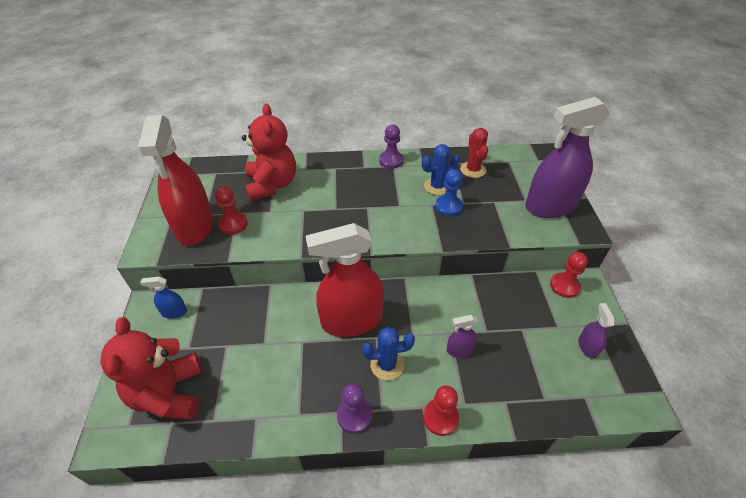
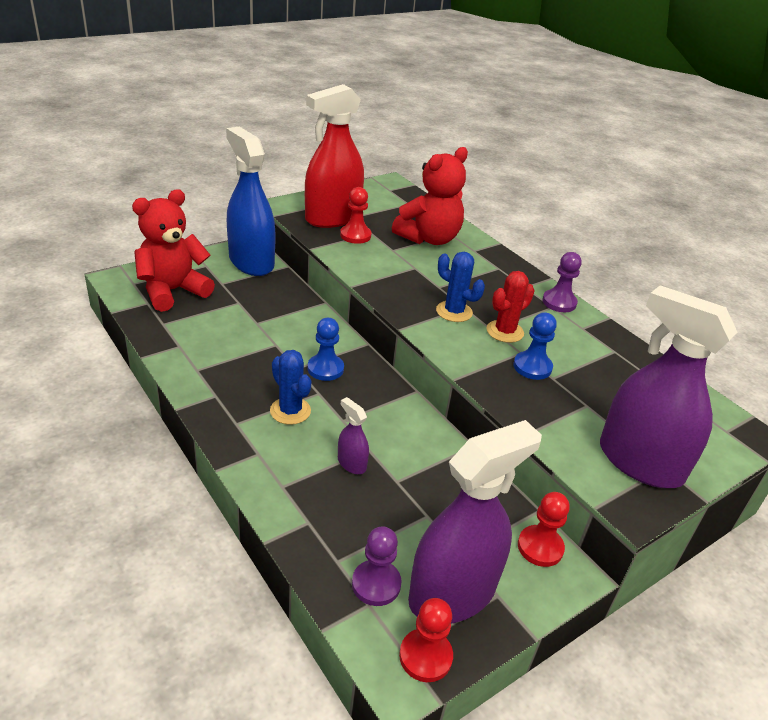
camera: 55 degrees right, 10 degrees down
(174, 312) = (251, 262): blue spray bottle -> blue spray bottle, size x2.36
(351, 320) = (325, 369): red spray bottle -> blue pawn
(354, 415) = (217, 406): purple pawn -> purple pawn (376, 584)
(437, 186) = (557, 349): blue cactus -> blue cactus (454, 312)
(440, 418) = (253, 470): red pawn -> red pawn (425, 656)
(473, 170) = (625, 372): red cactus -> red cactus (505, 331)
(587, 347) = (452, 593): purple spray bottle -> purple spray bottle, size x2.36

